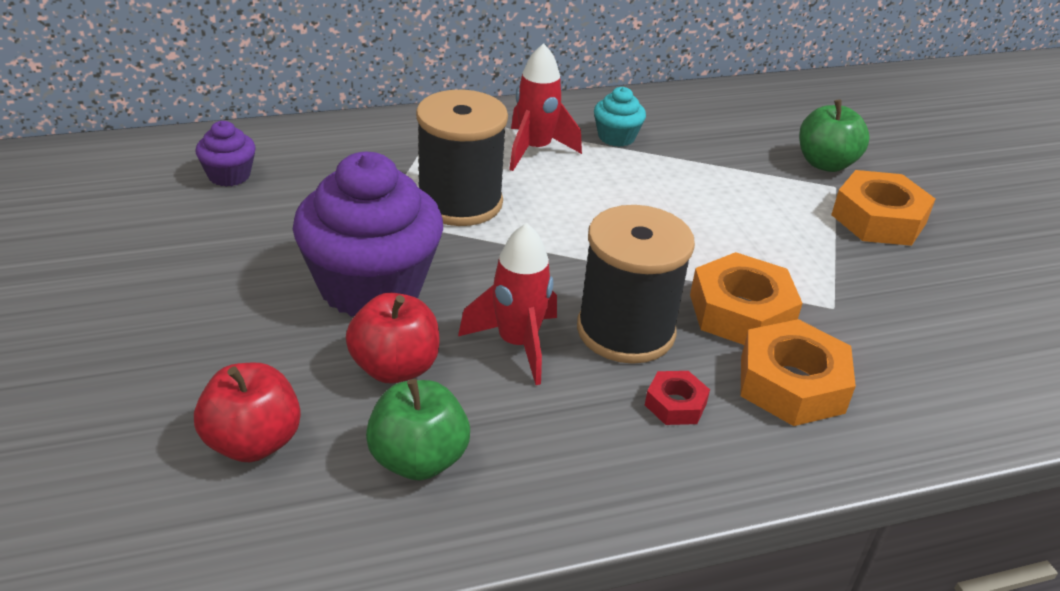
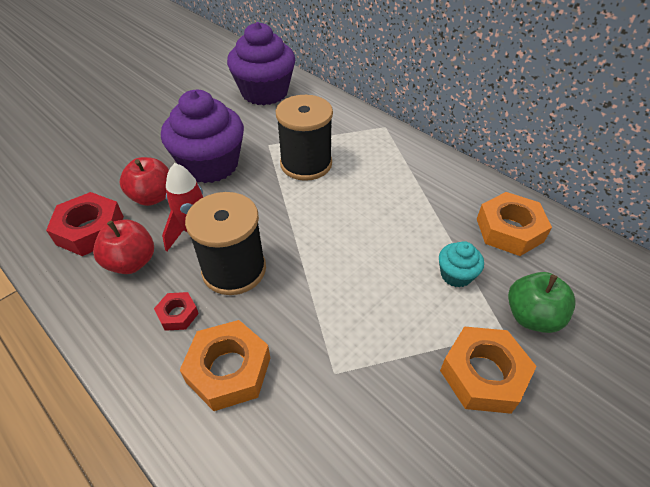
camera: 65 degrees right, 10 degrees up
(229, 175) = (264, 92): purple cupcake -> purple cupcake, size x2.19
(252, 442) = (83, 178): red apple -> red apple (131, 262)
(418, 460) = (90, 230): green apple -> red nut
(535, 150) = (386, 170): red rocket -> none
(616, 137) = (439, 196): turquoise cupcake -> turquoise cupcake (456, 275)
(741, 312) = (290, 319): orange nut -> orange nut (509, 230)

